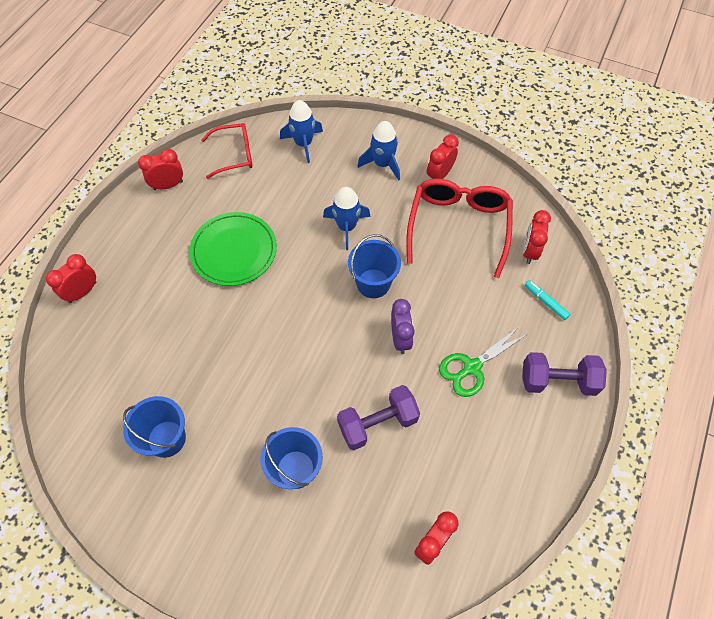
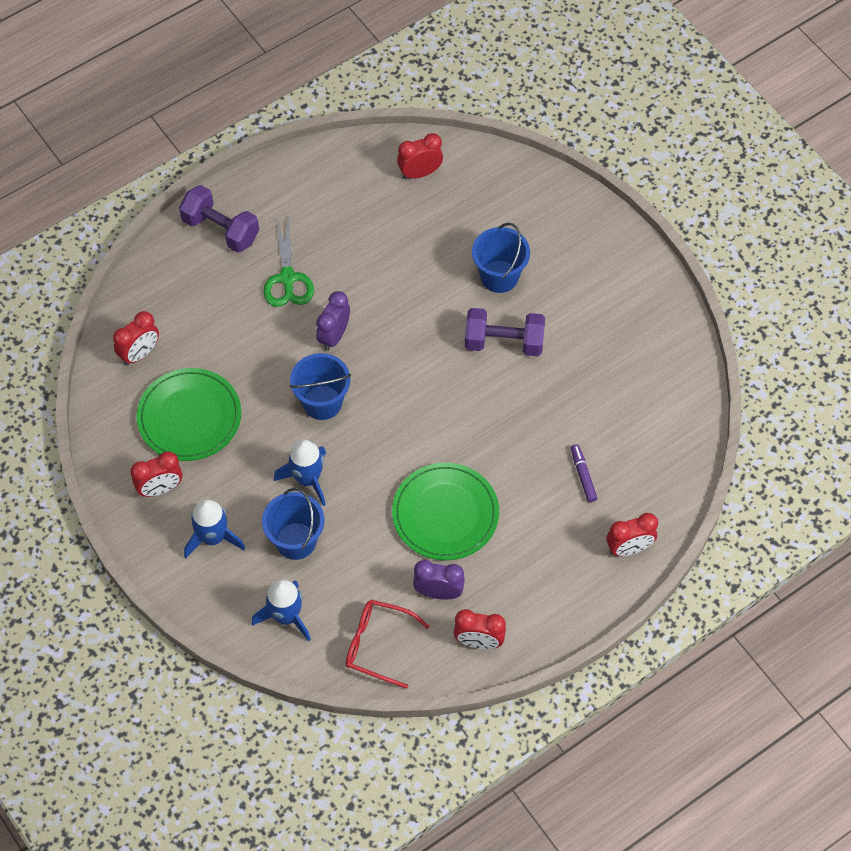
camera: 150 degrees left, 0 degrees up
(141, 328) = (583, 475): none -> purple marker
(166, 439) = (601, 356): blue bucket -> blue bucket (296, 541)
(211, 201) = (438, 592): none -> purple clock
(377, 423) = (405, 276): purple dumbbell -> purple dumbbell (504, 342)
(458, 227) = (189, 417): red glasses -> green plate
(472, 367) = (287, 278): green scissors -> green scissors turned 90 degrees clockwise
(545, 302) = (169, 299): turquoise marker -> none

